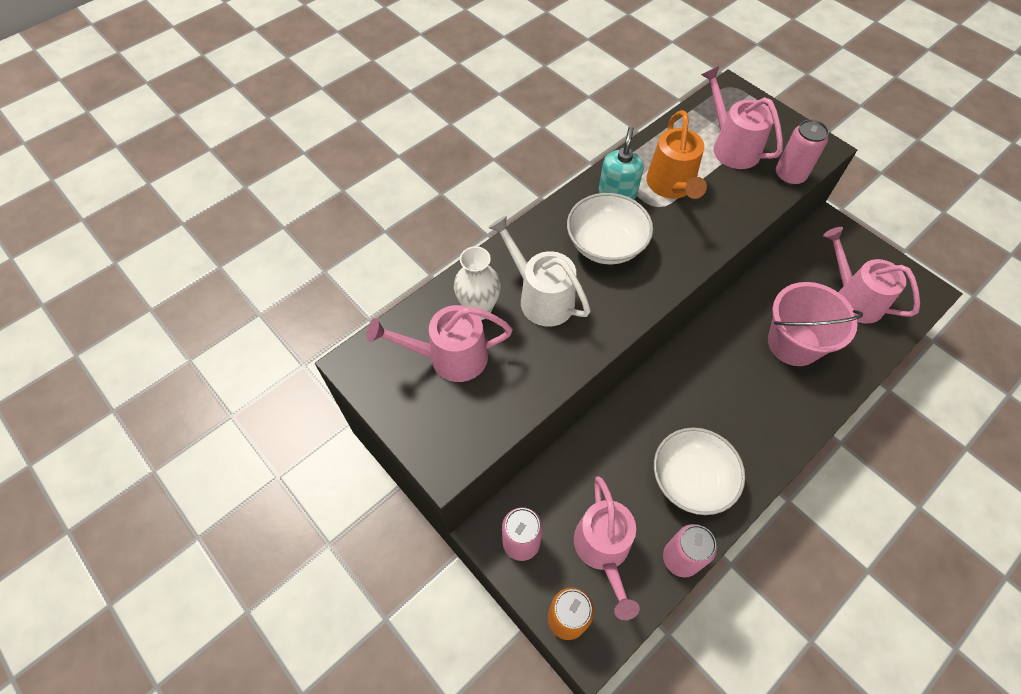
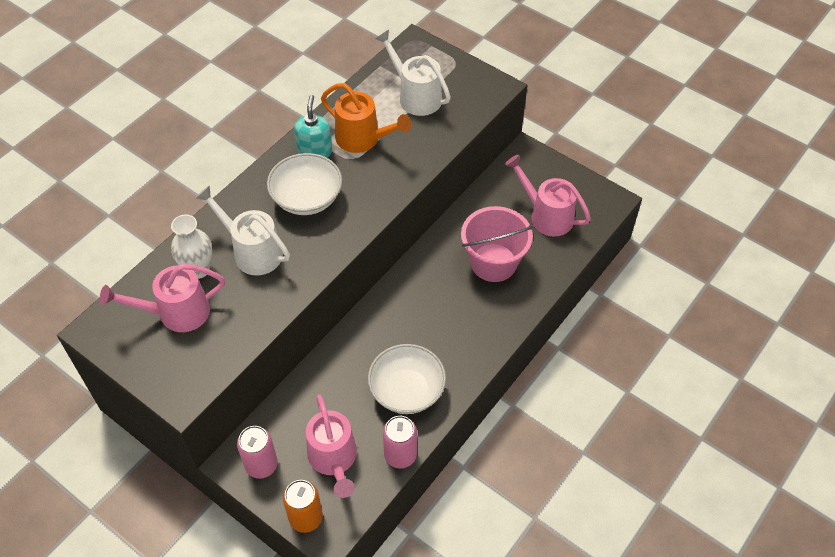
camera: 10 degrees left, 5 degrees down
(672, 186) = (363, 139): orange watering can -> orange watering can turned 45 degrees counterclockwise
(731, 146) = (415, 96): pink watering can -> white watering can
(790, 175) = (467, 115): pink can -> none

